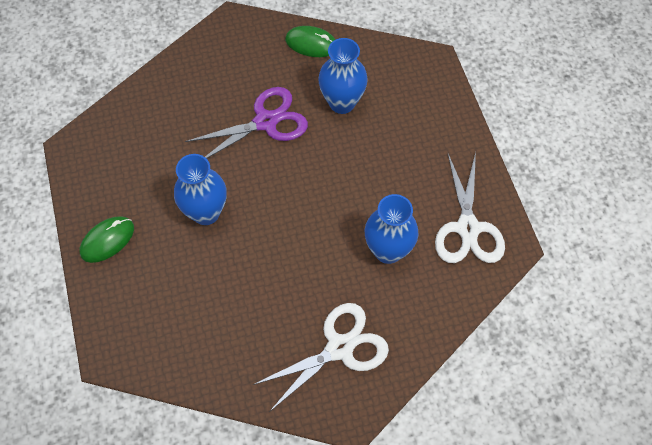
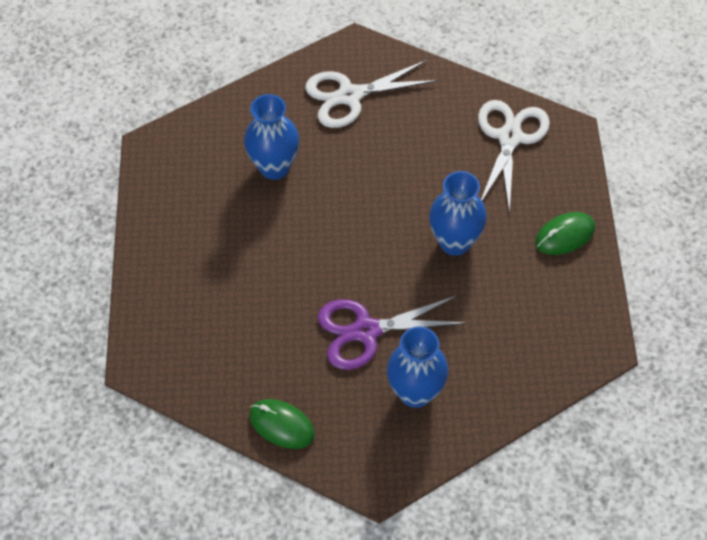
camera: 165 degrees left, 5 degrees down
(342, 102) = (269, 335): blue vase -> blue vase (415, 392)
(467, 228) = (185, 171): white scissors -> white scissors (509, 138)

